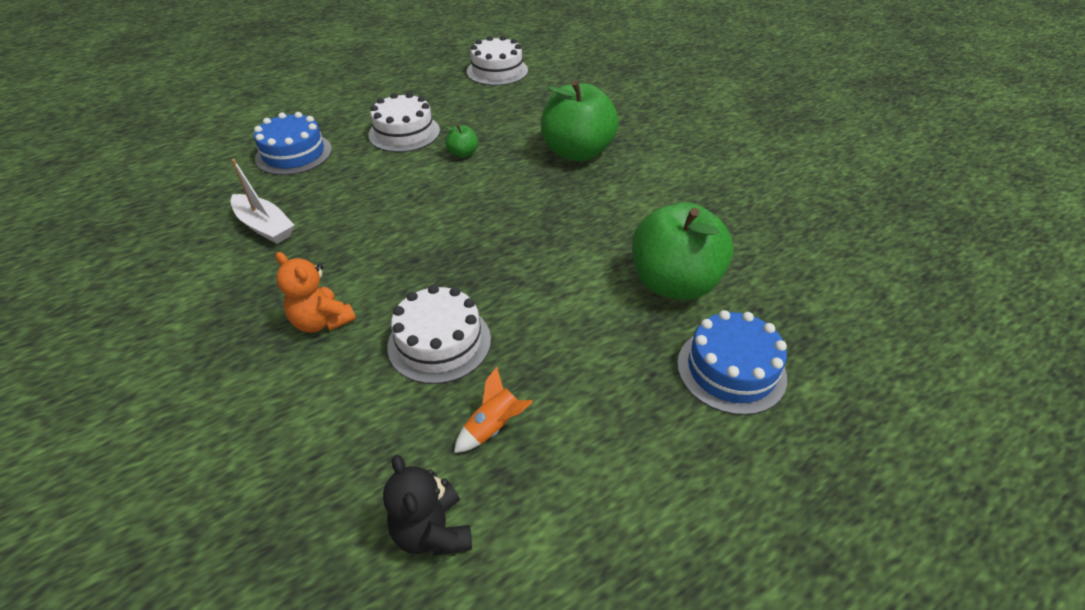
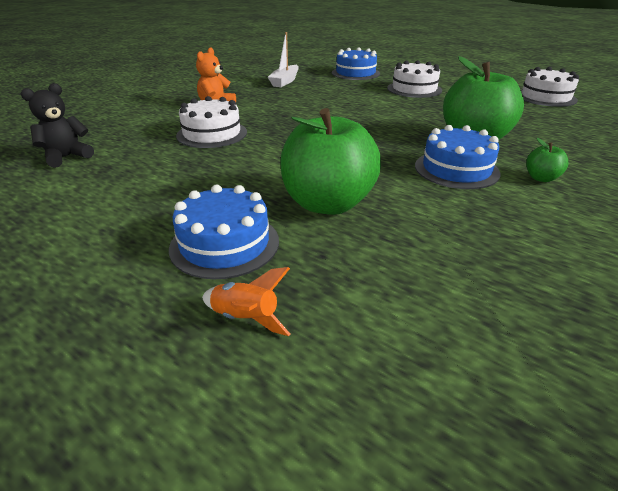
camera: 70 degrees right, 10 degrees down
(463, 153) = (413, 107): green apple -> green apple (541, 178)
(494, 427) = (143, 159): orange rocket -> orange rocket (245, 318)
(634, 186) = (456, 169): none -> blue cake

